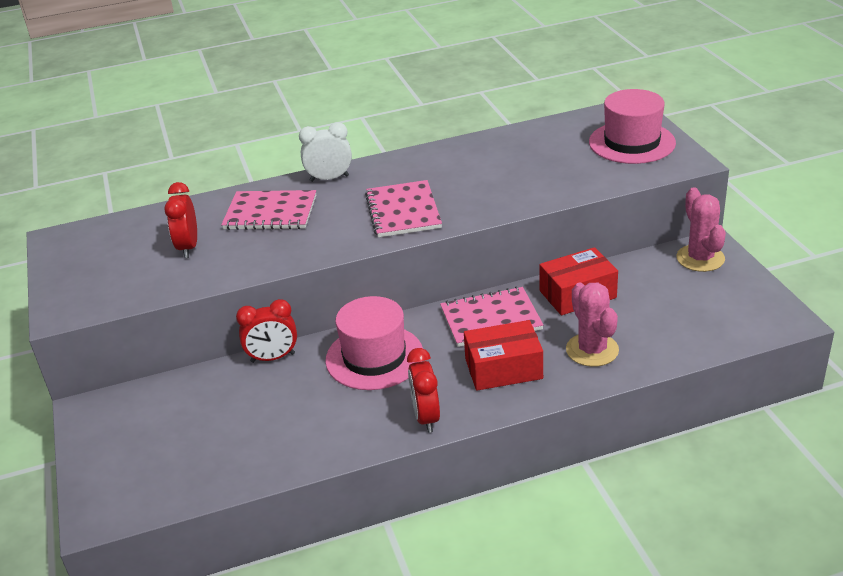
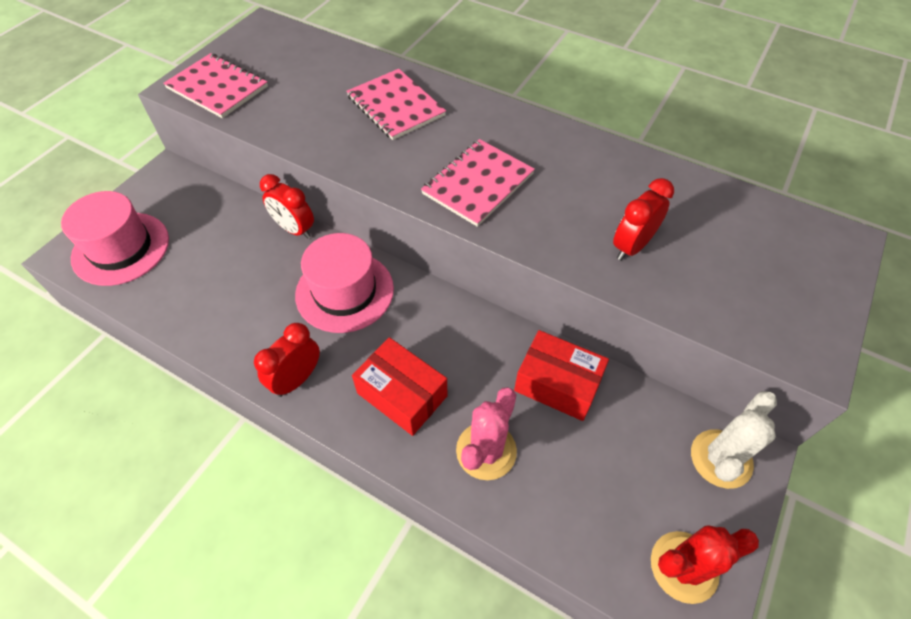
camera: 45 degrees right, 20 degrees up
(188, 247) = (309, 94): red clock -> red clock (631, 246)
(329, 178) = (478, 107): white clock -> none
(491, 319) = (461, 339): pink notebook -> pink notebook (217, 87)
(632, 142) = (786, 282): pink hat -> pink hat (121, 248)
(700, 258) = (721, 459): pink cactus -> white cactus
(751, 309) = (684, 567): none -> red cactus

